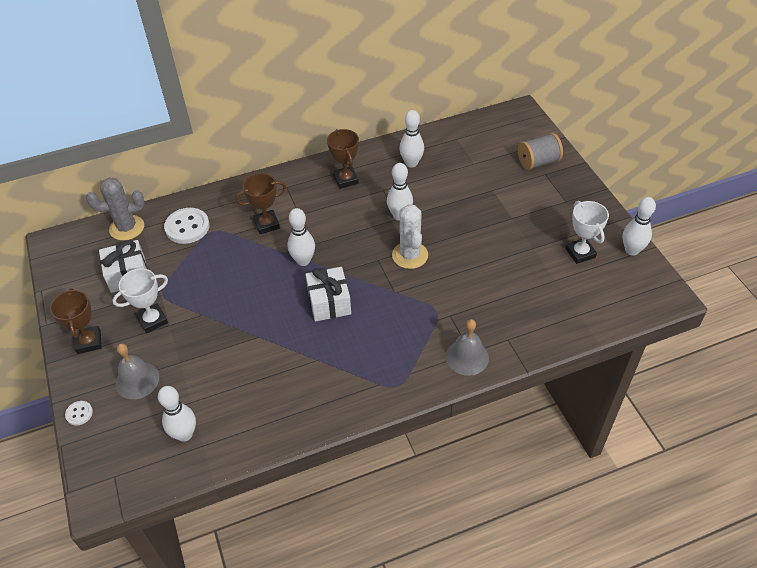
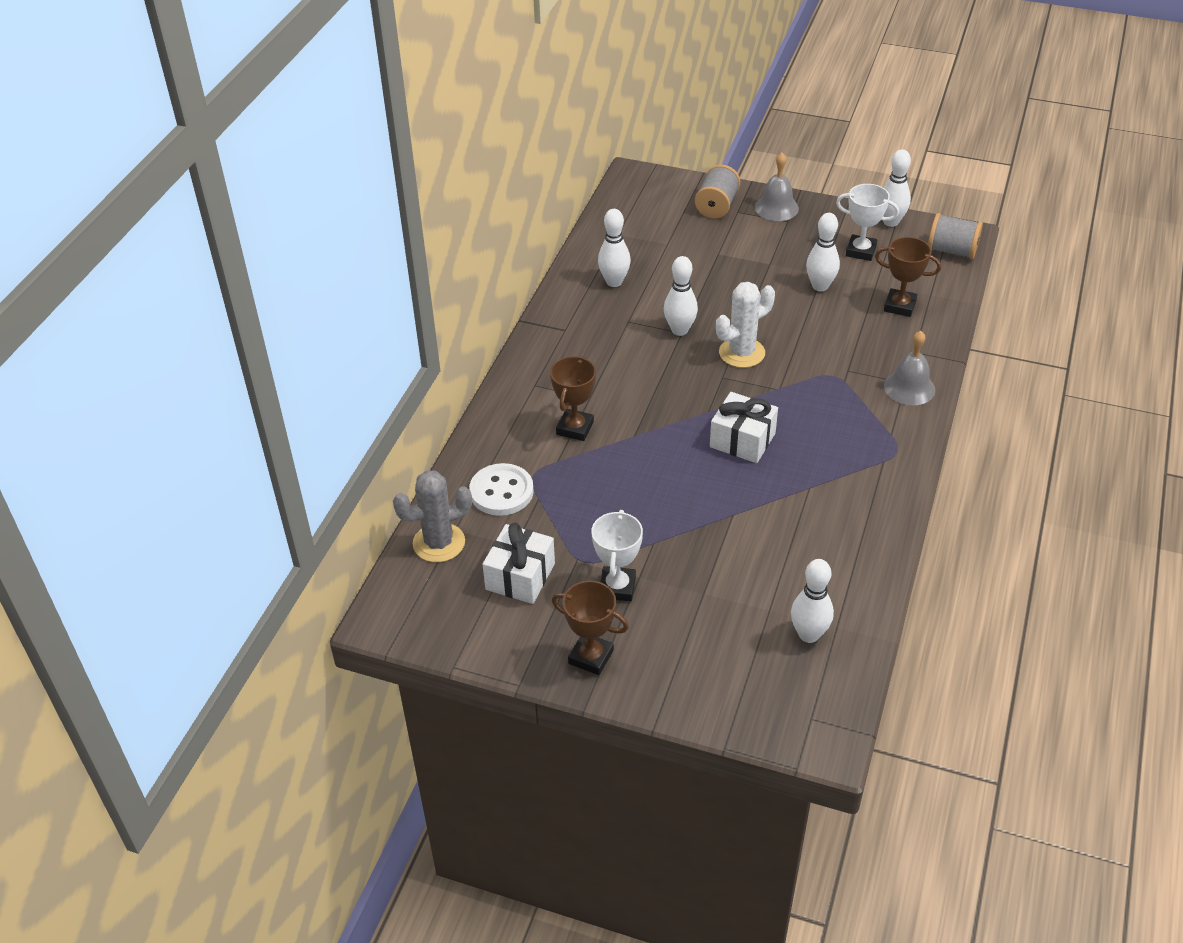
camera: 50 degrees left, 5 degrees down
(79, 413) = (693, 711): white button -> none
(127, 228) = (439, 543): grey cactus -> grey cactus turned 45 degrees clockwise
(137, 380) = (694, 640): grey bell -> grey bell (776, 208)
(303, 261) = (662, 428): white bowling pin -> white bowling pin (820, 286)
(345, 179) = (579, 338): brown trophy -> brown trophy (899, 306)
(410, 255) = (742, 353): white cactus -> white cactus turned 60 degrees counterclockwise
(642, 299) = (952, 251): none -> grey spool

